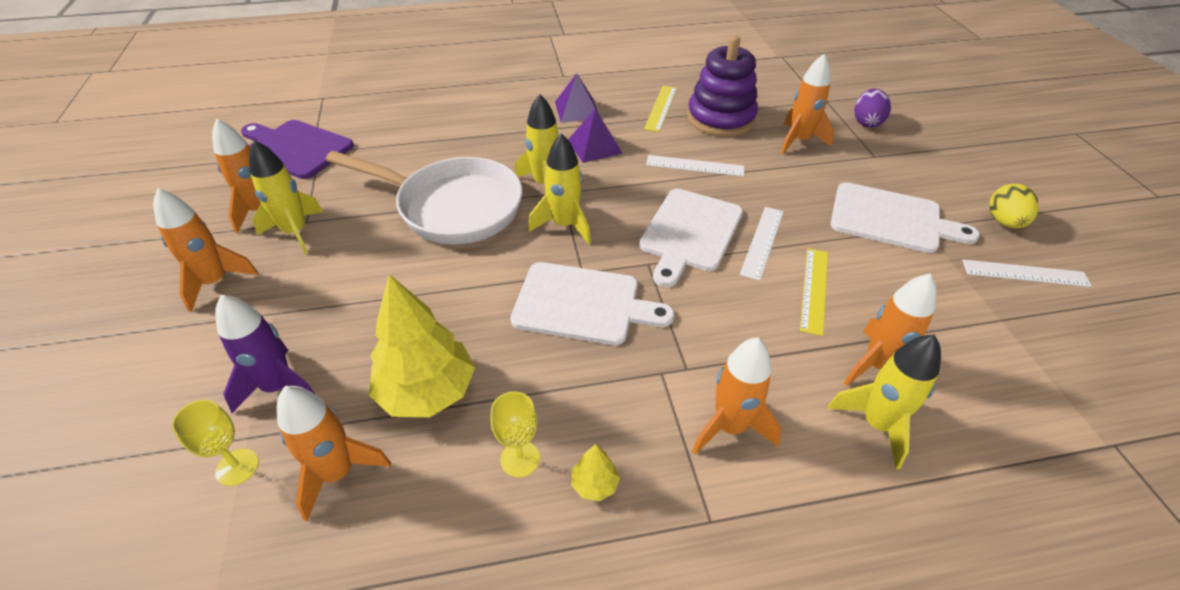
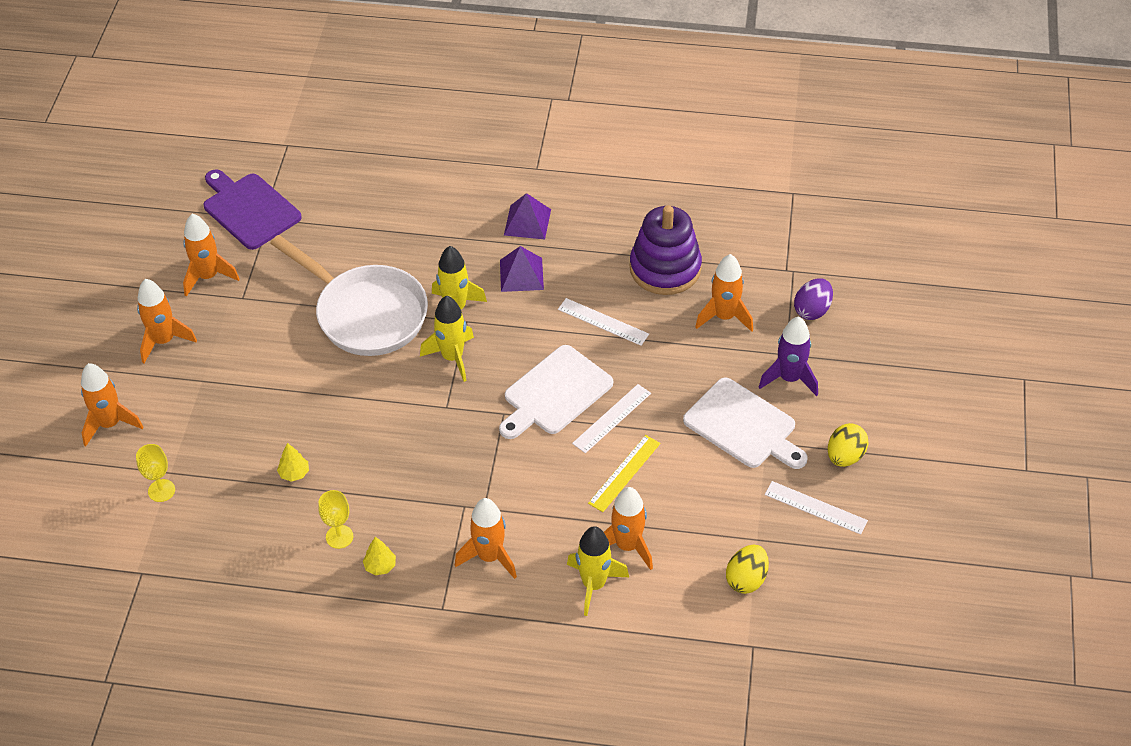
camera: 20 degrees right, 5 degrees up
(278, 386) = (196, 441): purple rocket -> purple rocket (789, 378)
(295, 232) = (231, 307): yellow rocket -> none
(338, 473) = (222, 512): orange rocket -> orange rocket (110, 424)
(427, 391) = (294, 473): yellow tree -> yellow tree, size x0.43
(583, 304) = (433, 435): white cutting board -> none
(661, 108) = (613, 239): yellow ruler -> none
(1032, 366) = (746, 579): none -> yellow egg

